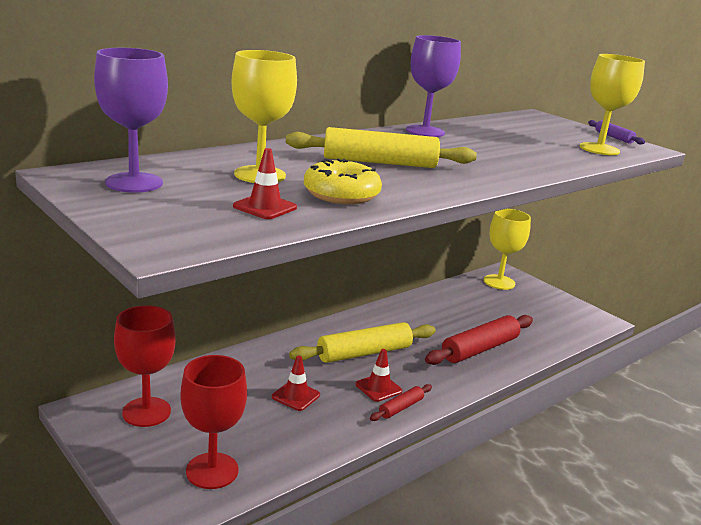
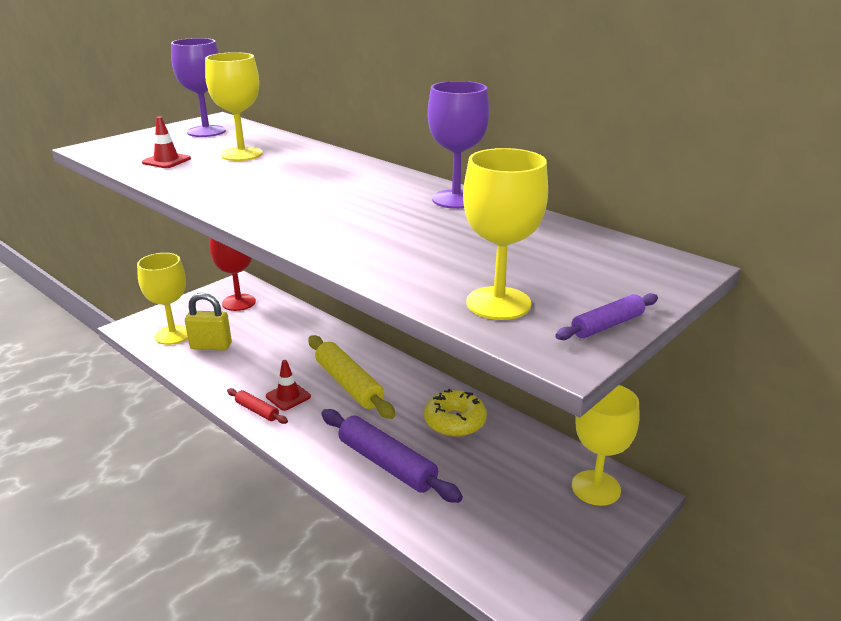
camera: 85 degrees right, 5 degrees up
(212, 471) = (173, 335): red goblet -> yellow goblet
(257, 437) = (211, 346): none -> yellow padlock
(296, 396) = (267, 356): red traffic cone -> none
(341, 194) = (203, 177): yellow donut -> yellow donut (455, 421)
(379, 162) = (307, 185): yellow rolling pin -> none
(480, 349) = (386, 464): red rolling pin -> purple rolling pin

